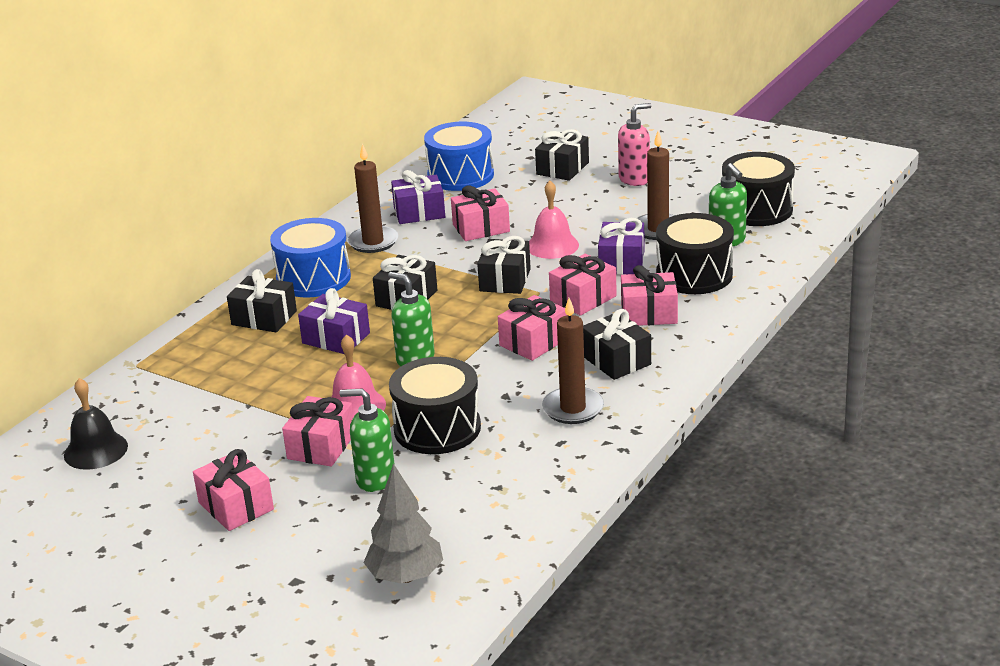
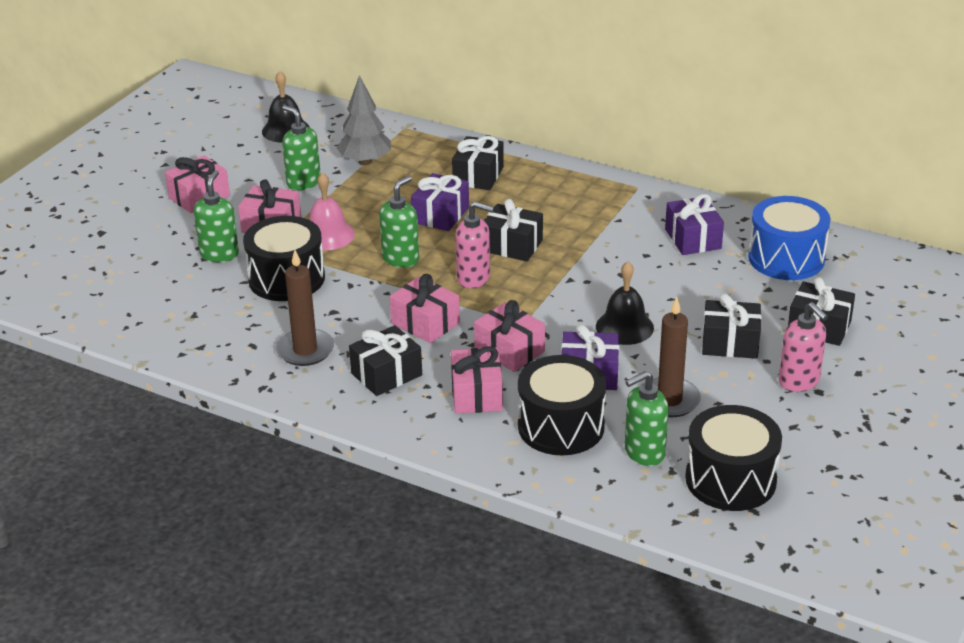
camera: 85 degrees right, 5 degrees up
(232, 429) = (303, 182): none -> green soap dispenser
(313, 278) = (550, 192): blue drum -> none
(373, 242) = (625, 217): brown candle -> none
(406, 576) = (90, 279): grey tree -> grey tree (365, 162)
(460, 318) = (474, 278): none -> pink soap dispenser
(481, 228) = (661, 279): pink gift -> none
(505, 280) = (548, 300): black gift -> black gift (730, 343)
(552, 245) = (624, 327): pink bell -> black bell

